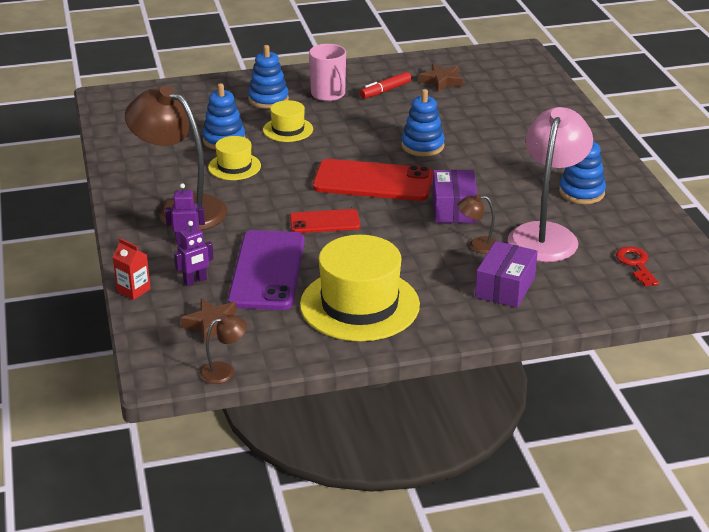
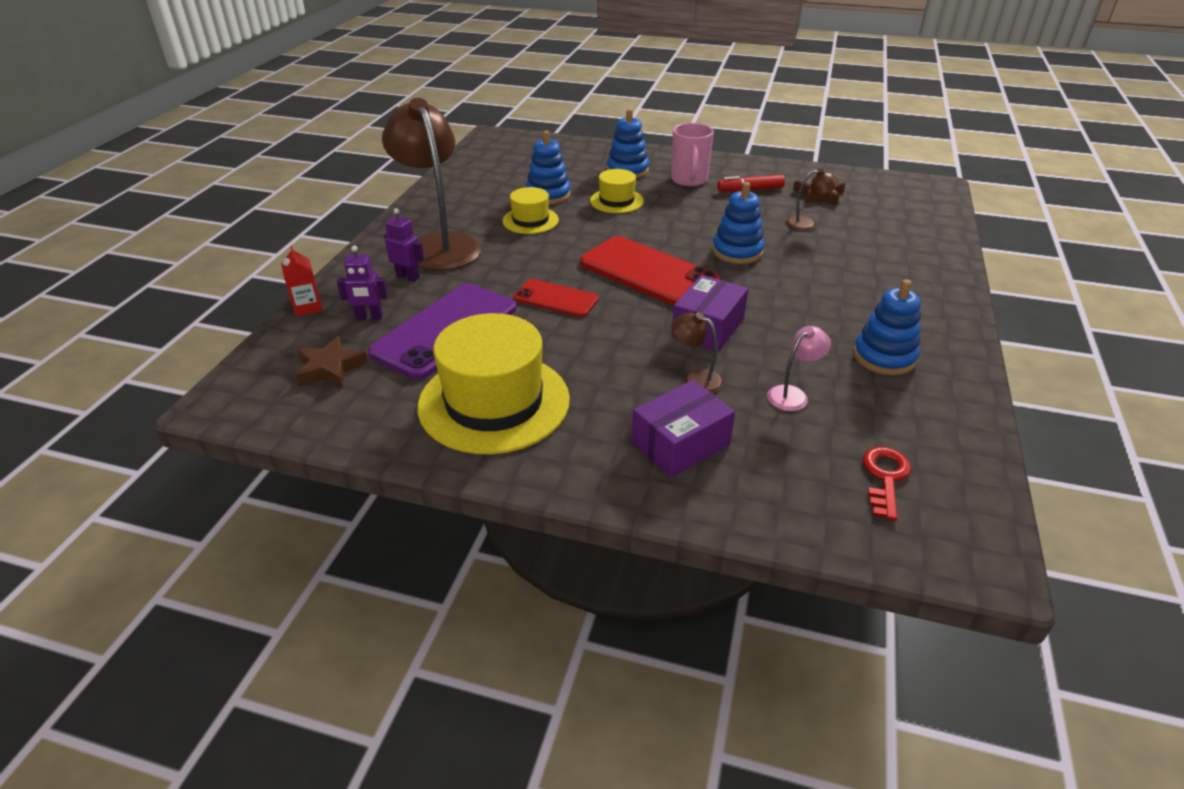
camera: 30 degrees right, 5 degrees up
(224, 371) = (279, 425): brown lamp -> brown lamp (807, 224)
(546, 234) = (793, 394): pink lamp -> pink lamp, size x0.43

